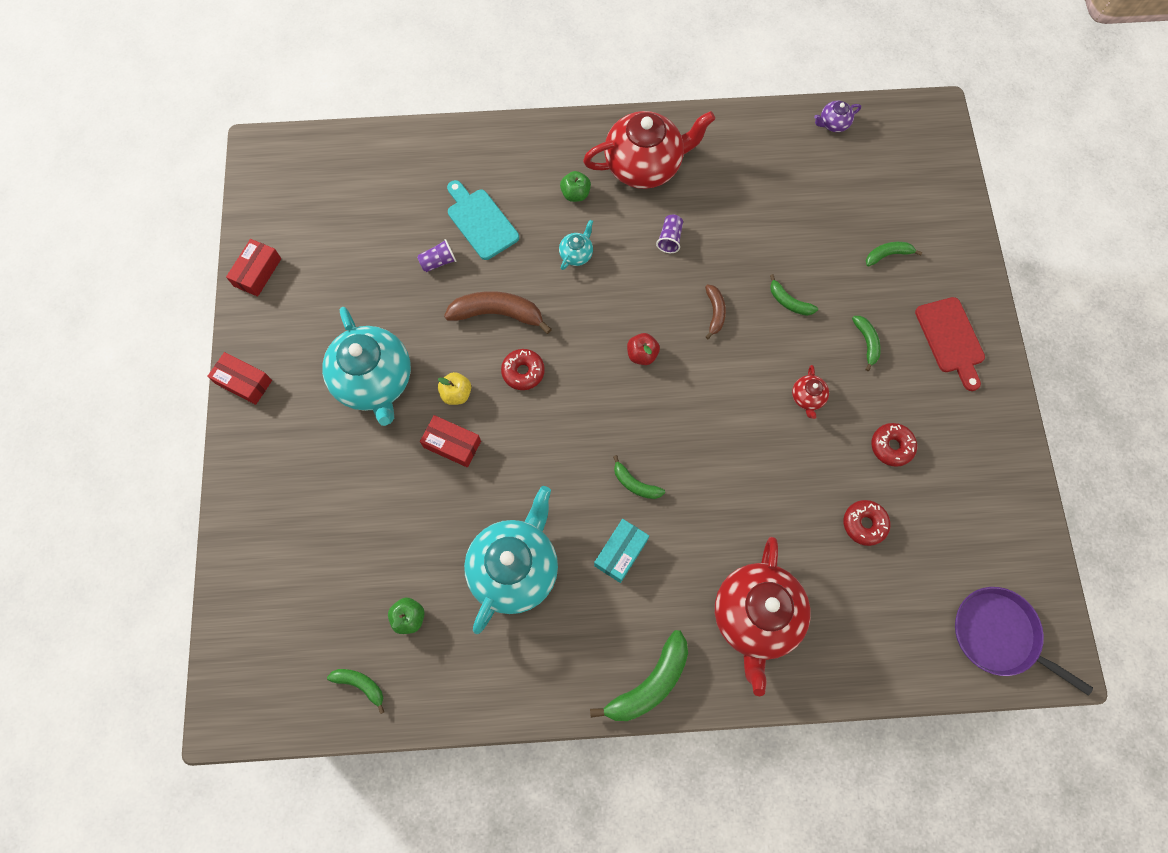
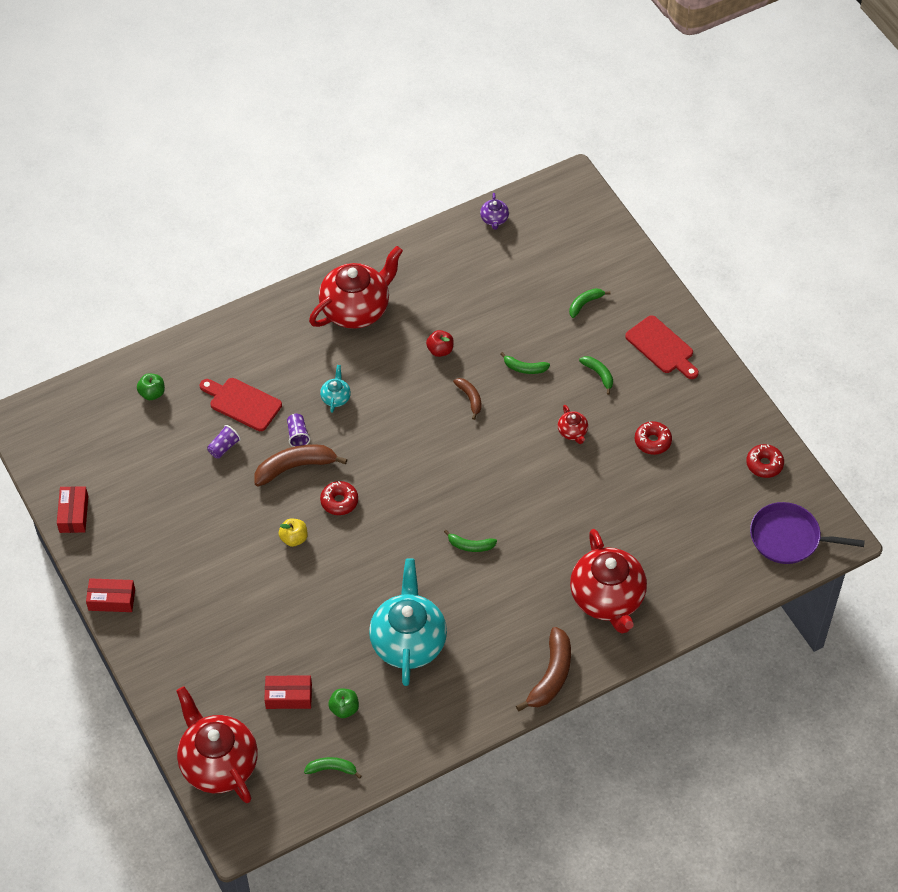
camera: 25 degrees left, 15 degrees down
(249, 621) = (218, 764): none -> red teapot
(374, 381) = (221, 556): turquoise teapot -> none
(452, 444) = (310, 576): red box -> red box (288, 696)
(480, 221) = (242, 403): turquoise cutting board -> red cutting board
(575, 194) = (310, 352): green apple -> green apple (152, 393)
(621, 552) = (484, 597): turquoise box -> none
(642, 354) = (428, 452): red apple -> red apple (440, 350)
(649, 683) = (551, 675): green banana -> brown banana
(670, 239) = (406, 357): purple cup -> purple cup (298, 435)
(833, 124) = (494, 219): purple teapot -> purple teapot turned 45 degrees counterclockwise
(864, 524) = (657, 503): red donut -> red donut (764, 464)

